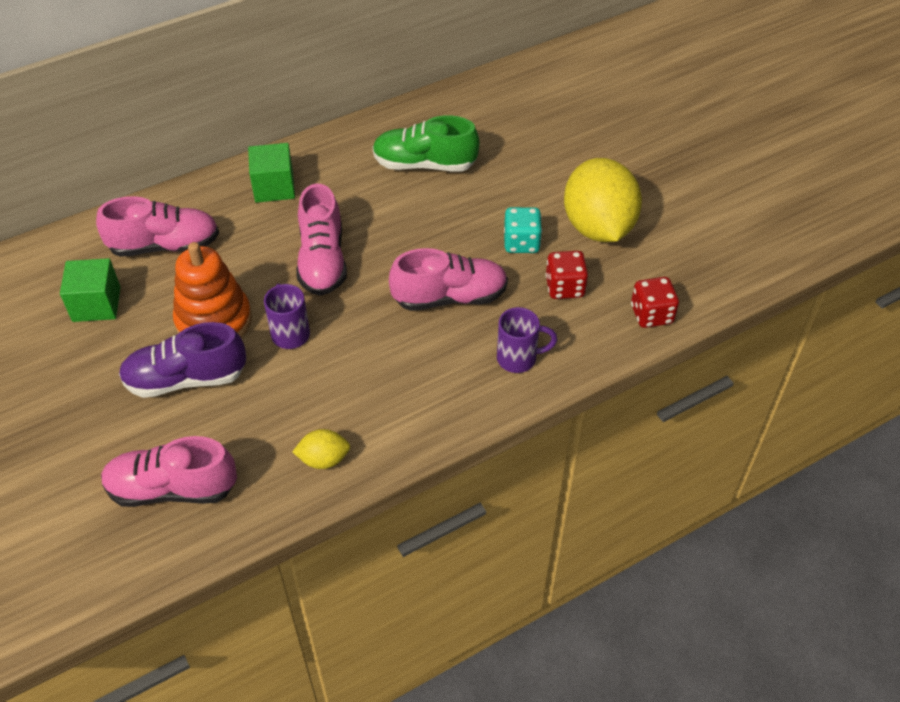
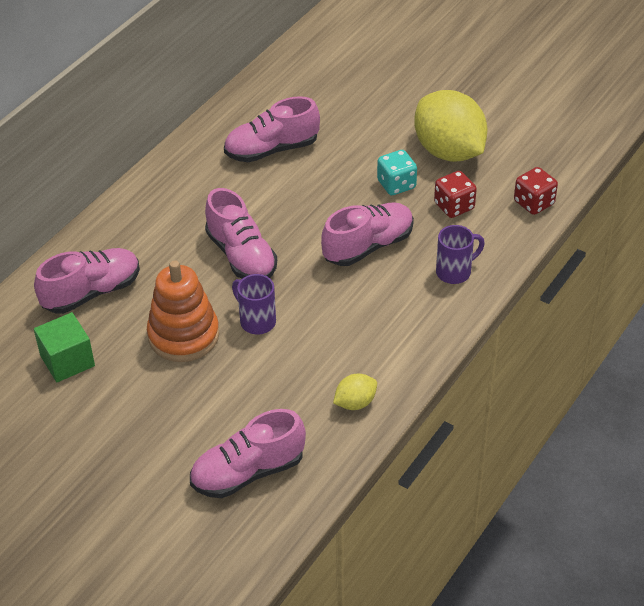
camera: 25 degrees left, 5 degrees down
(186, 379) = (194, 388): purple shoe -> none
(274, 187) = (153, 212): green cube -> none
(424, 164) = (272, 150): green shoe -> pink shoe

